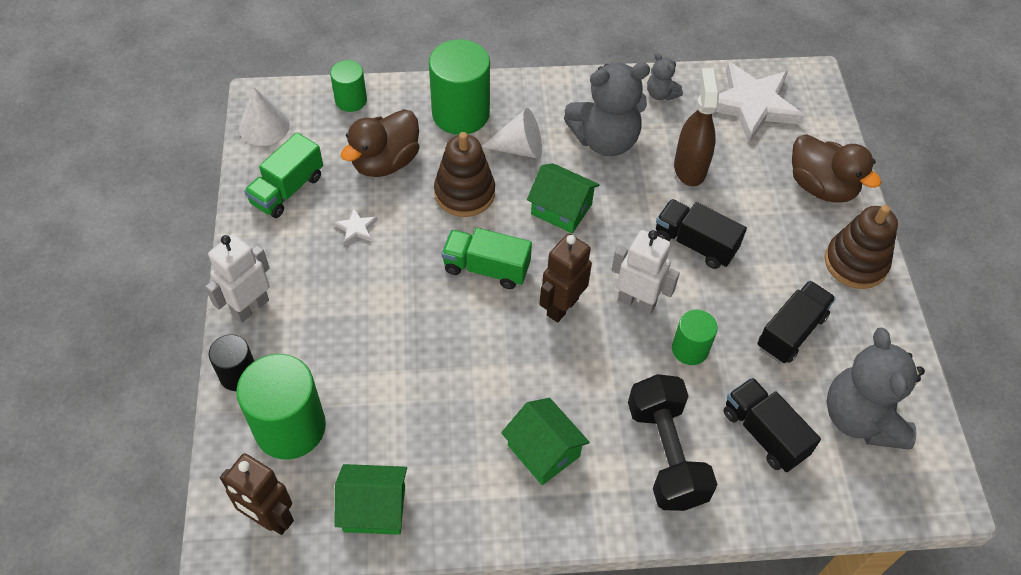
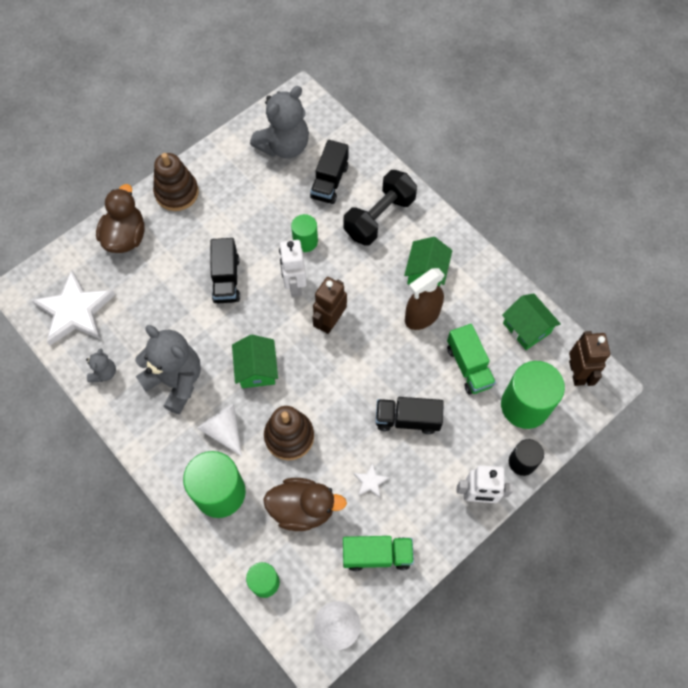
camera: 125 degrees left, 10 degrees up
(486, 268) = (337, 381): green truck -> green truck (468, 366)
(562, 306) = (330, 321): brown robot -> brown robot turned 120 degrees clockwise
(690, 168) = (163, 316): brown spray bottle -> brown spray bottle (422, 316)
(791, 332) = (253, 200): black truck -> black truck (407, 419)

